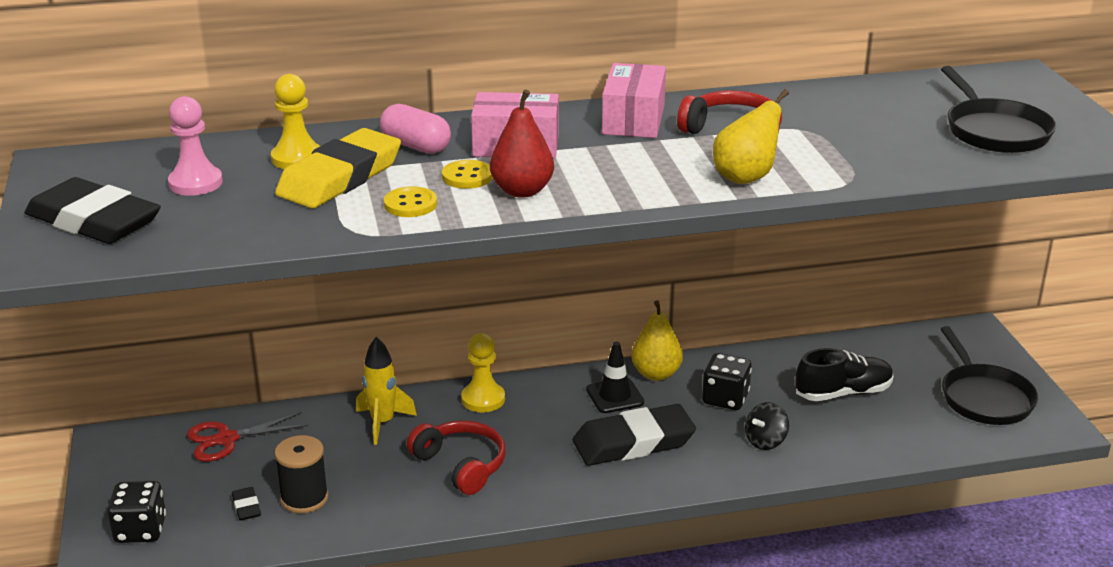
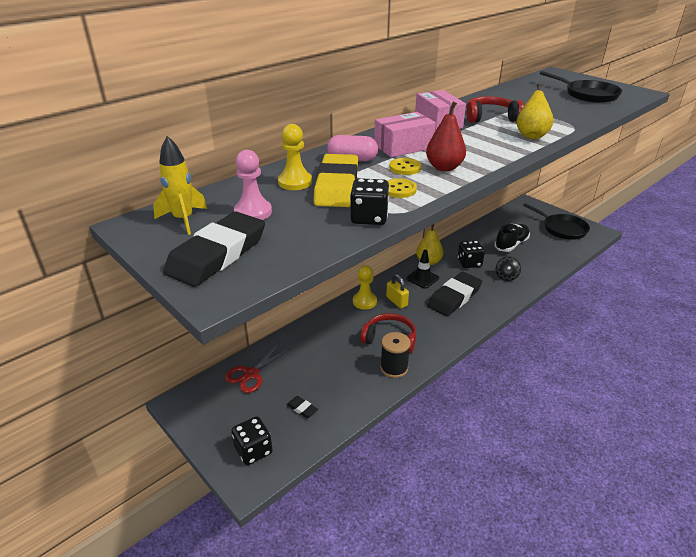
camera: 30 degrees left, 5 degrees up
(94, 221) = (217, 254): black eraser -> black eraser turned 60 degrees counterclockwise
(304, 498) = (329, 390): black spool -> black spool (394, 368)
(316, 229) = (369, 218): none -> black dice
(382, 423) = (328, 332): yellow rocket -> yellow rocket (183, 220)
(533, 416) = (396, 301): none -> yellow padlock

